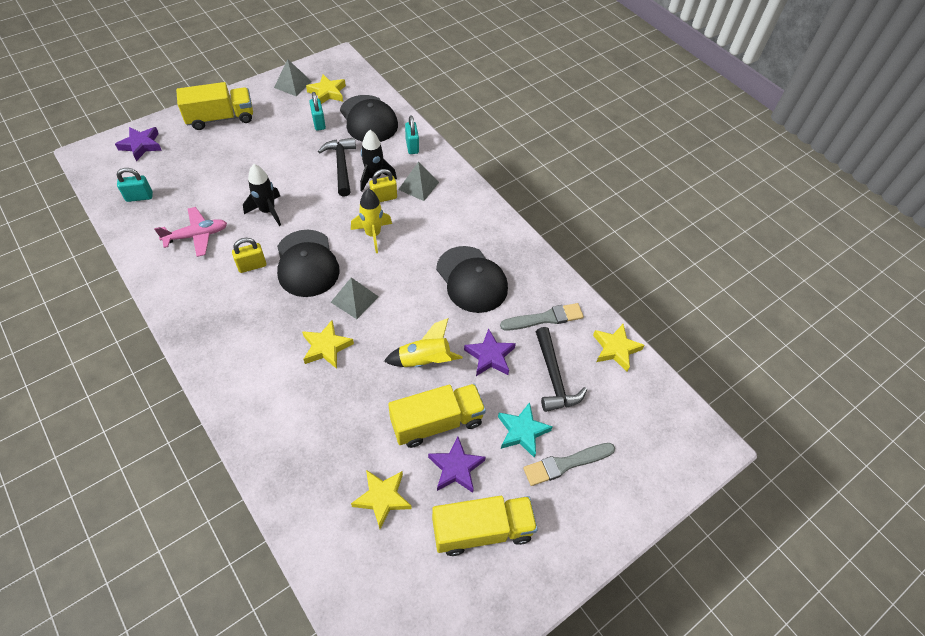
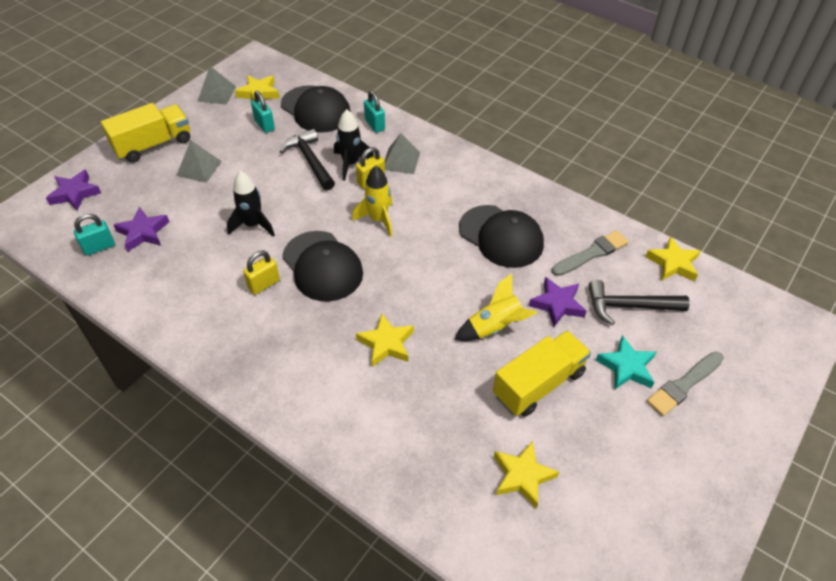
camera: 15 degrees left, 5 degrees down
(197, 236) = (186, 270): pink plane -> none
(354, 299) = (391, 288): grey pyramid -> grey pyramid (199, 168)
(456, 468) = (580, 422): purple star -> purple star (143, 232)
(482, 530) = (638, 474): yellow truck -> none
(554, 377) = (629, 306): black hammer -> black hammer turned 120 degrees clockwise

